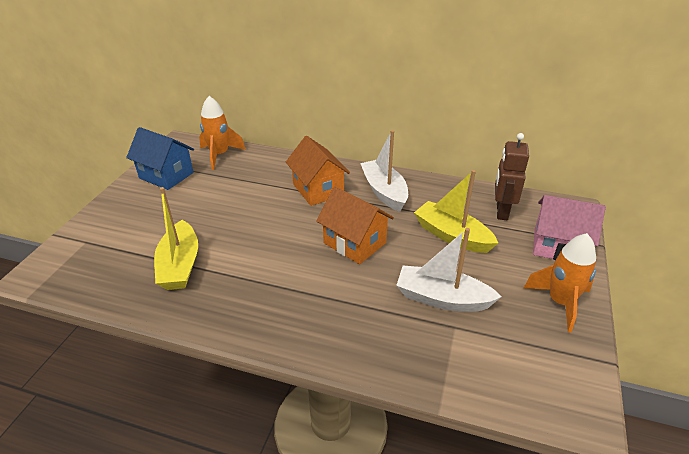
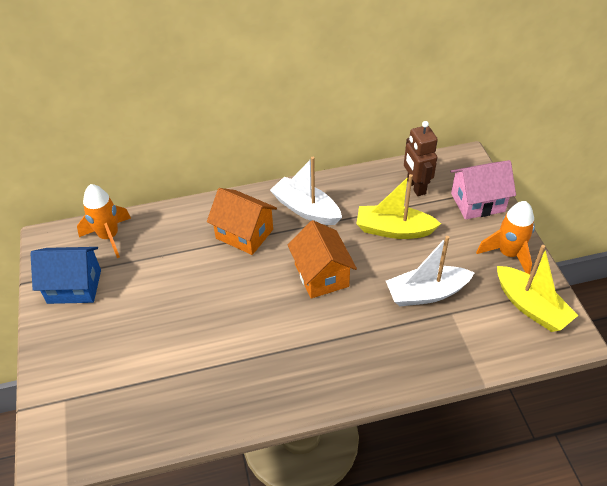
camera: 30 degrees left, 10 degrees up
(180, 265) = (186, 375): yellow boat -> yellow boat (531, 307)
(354, 243) = (321, 275): orange house -> orange house turned 60 degrees clockwise

